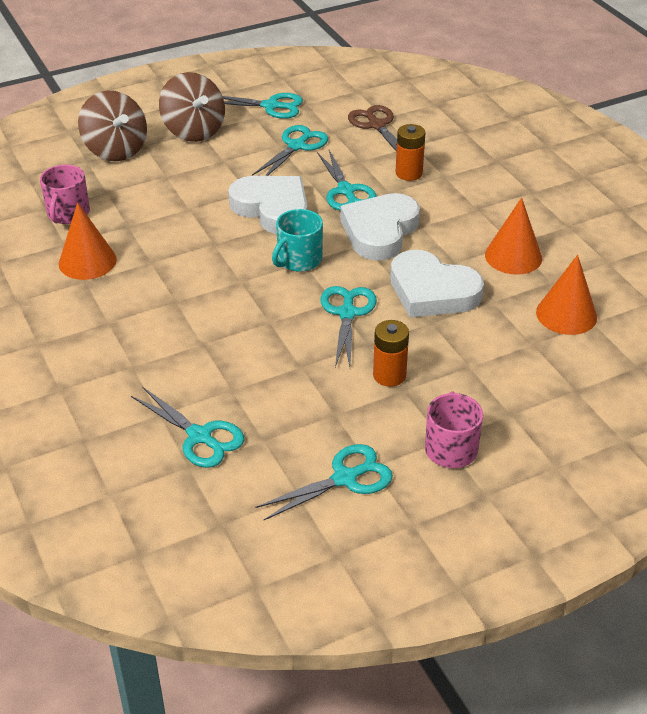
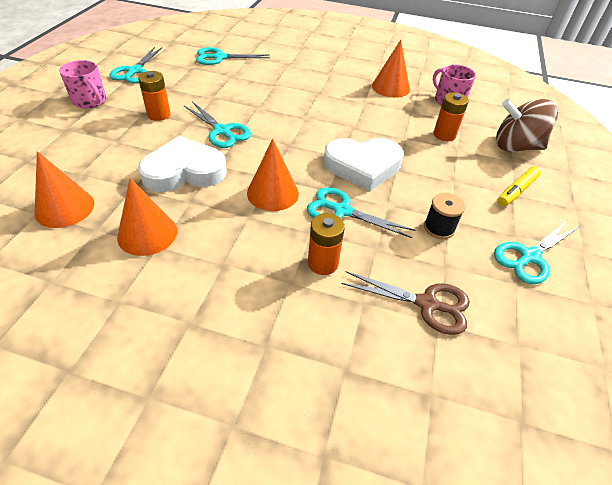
camera: 130 degrees right, 5 degrees up
(150, 191) = (444, 135): none -> orange battery
(193, 131) = (516, 191): brown spinning top -> yellow marker
(297, 146) = (439, 228): turquoise scissors -> black spool
(299, 260) = (294, 144): turquoise mug -> none
(380, 231) = (272, 193): white heart -> orange cone

